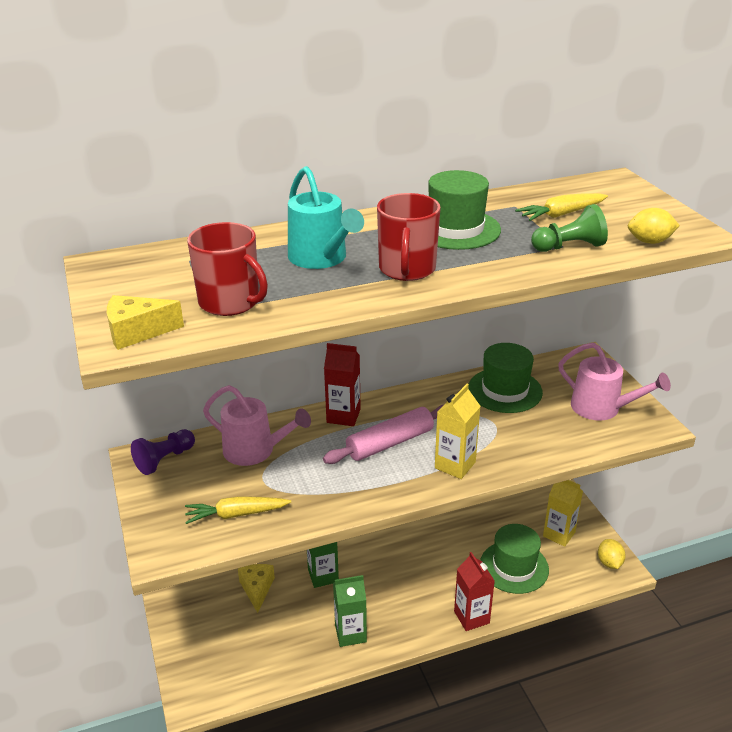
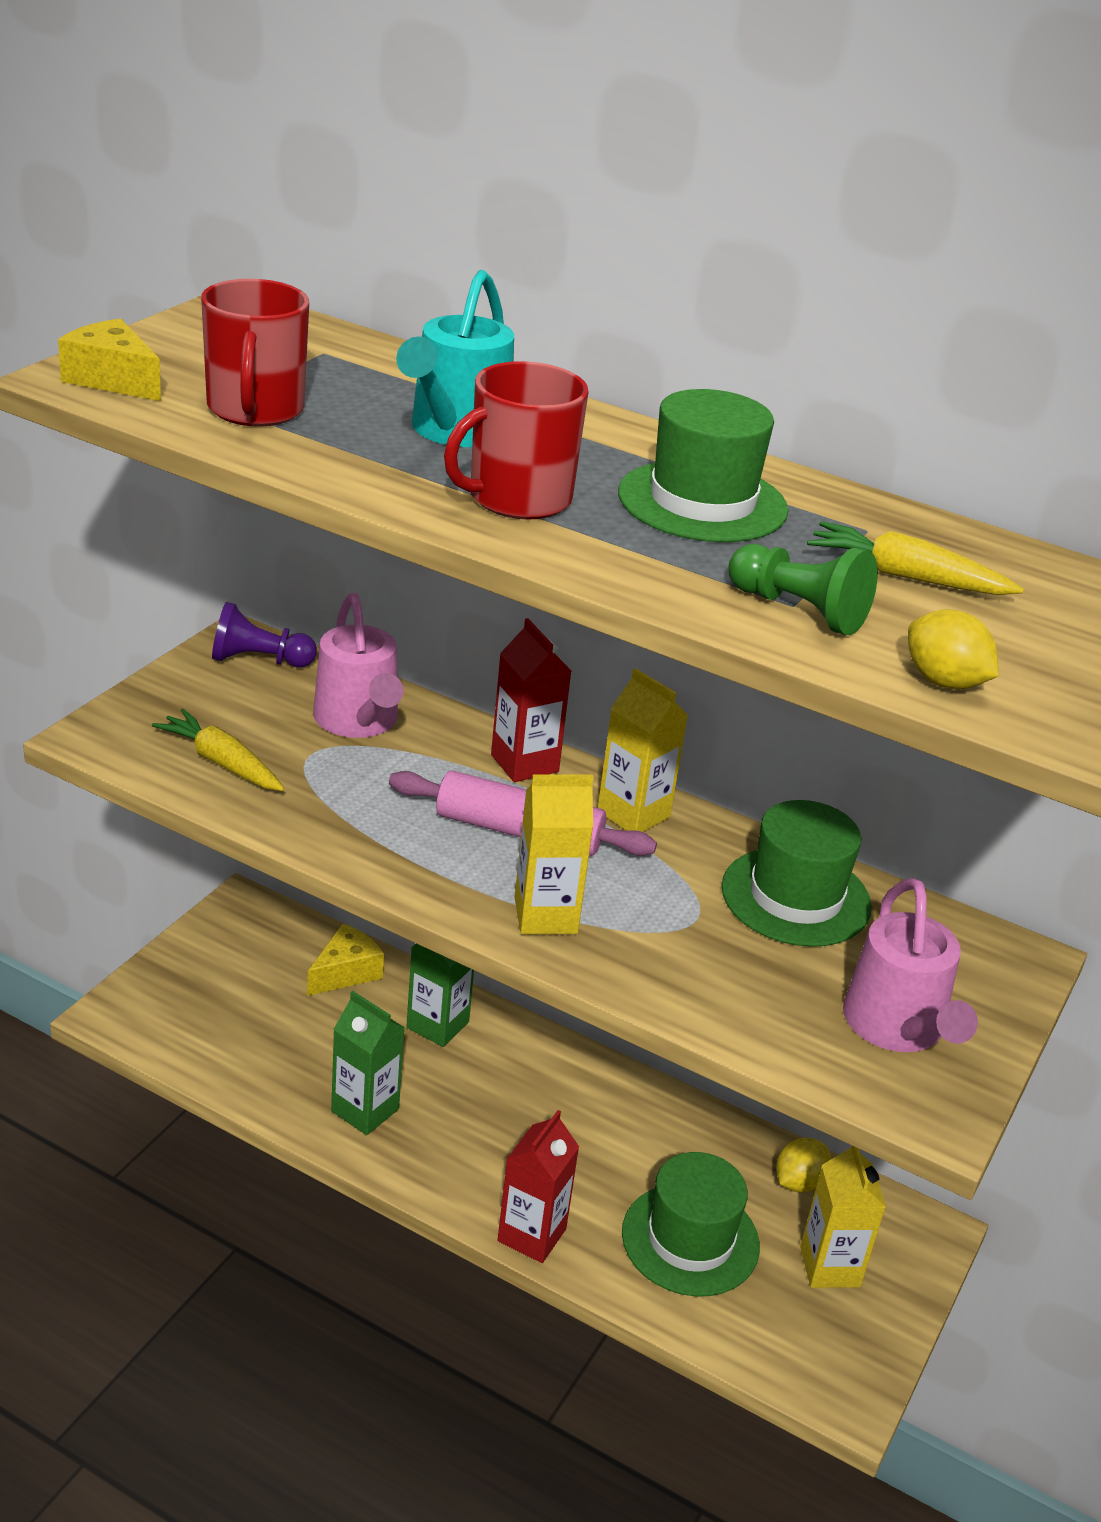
camera: 45 degrees right, 0 degrees up
(411, 404) = (633, 814): none -> yellow carton
(609, 563) = (843, 1369): yellow lemon -> yellow lemon (799, 1182)

